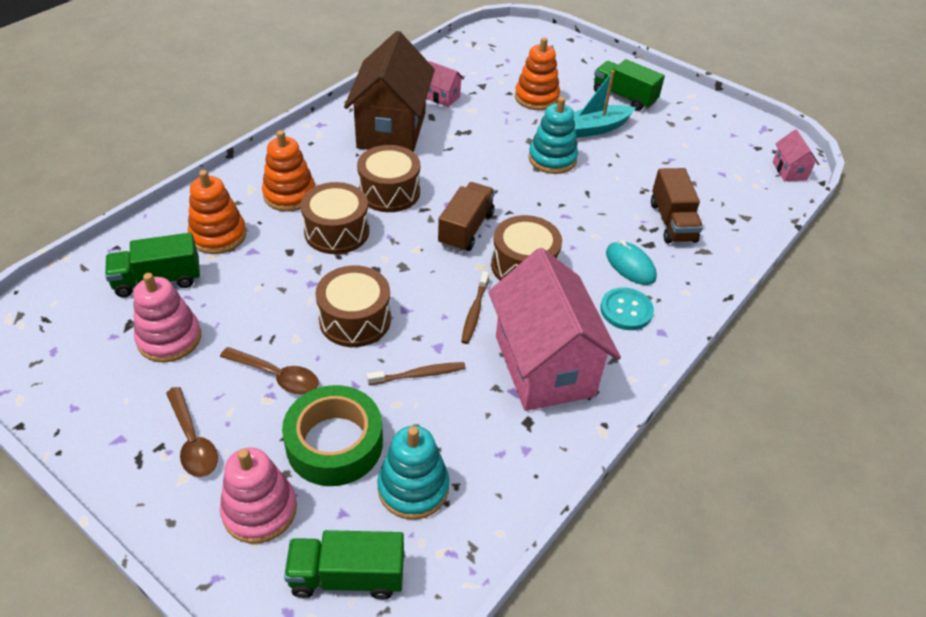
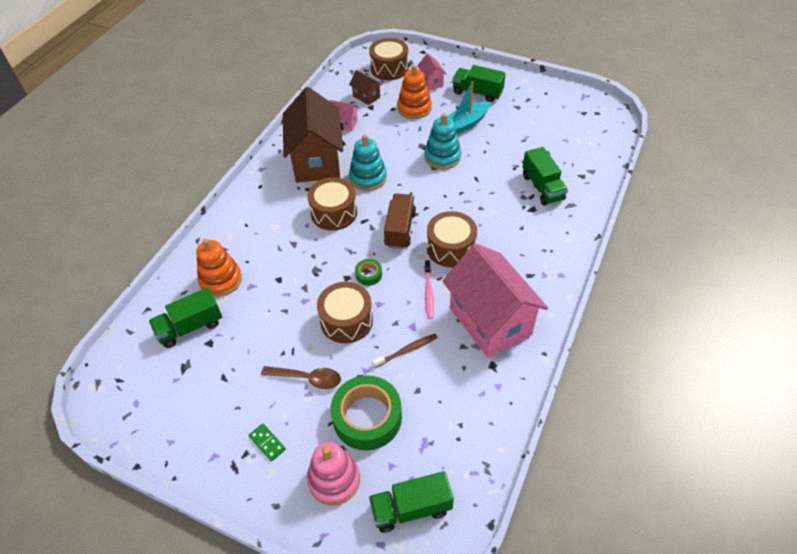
camera: 10 degrees left, 5 degrees up
(169, 338) = (218, 370): pink stacking toy -> none
(193, 441) = (267, 443): brown spoon -> green domino
(289, 195) = (261, 233): orange stacking toy -> none
(337, 231) = (307, 255): brown drum -> brown drum (389, 68)
(405, 272) = (368, 275): none -> green tape
(413, 488) = (432, 434): turquoise stacking toy -> turquoise stacking toy (368, 178)
(474, 312) = (428, 293): brown toothbrush -> pink toothbrush
(481, 73) = (366, 96): none -> brown house
(626, 310) = (532, 264): turquoise button -> none
(630, 265) = (524, 229): turquoise mouse -> none
(672, 222) = (542, 187): brown truck -> green truck
(789, 171) = (610, 126): pink house -> pink house (431, 82)

